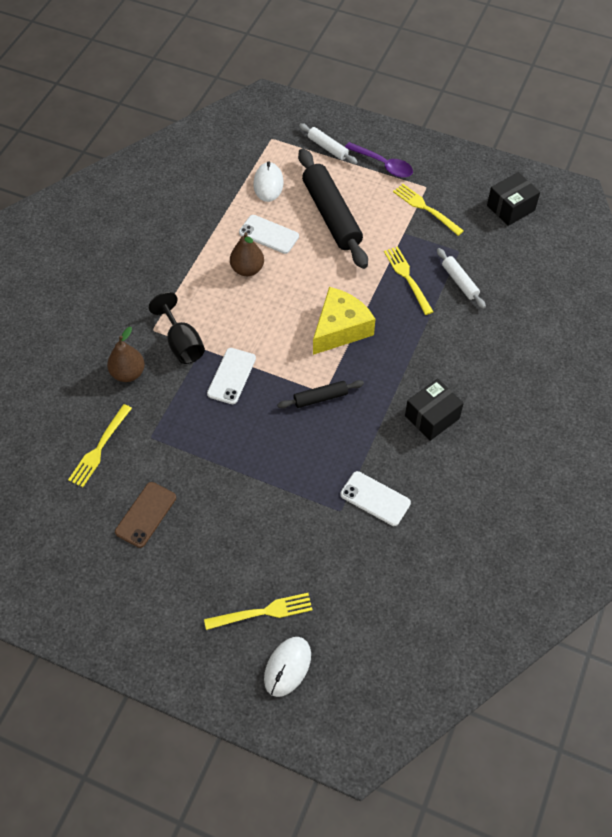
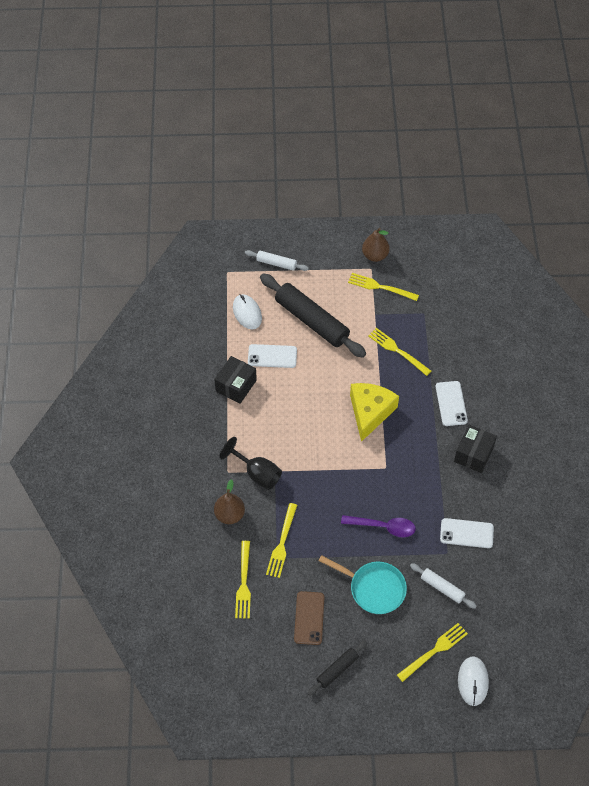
camera: 25 degrees left, 0 degrees up
(164, 425) = (282, 543): none -> yellow fork
(231, 376) = (310, 484): white phone -> white phone (451, 403)
(235, 514) = (374, 588): none -> turquoise pan
(247, 269) = (272, 392): brown pear -> brown pear (375, 255)
(320, 398) = (385, 473): black rolling pin -> black rolling pin (337, 669)
(383, 165) = (328, 262): purple spoon -> purple spoon (383, 527)
(460, 282) = (437, 338): white rolling pin -> white rolling pin (442, 588)
(510, 208) = (443, 262): black box -> black box (236, 385)

